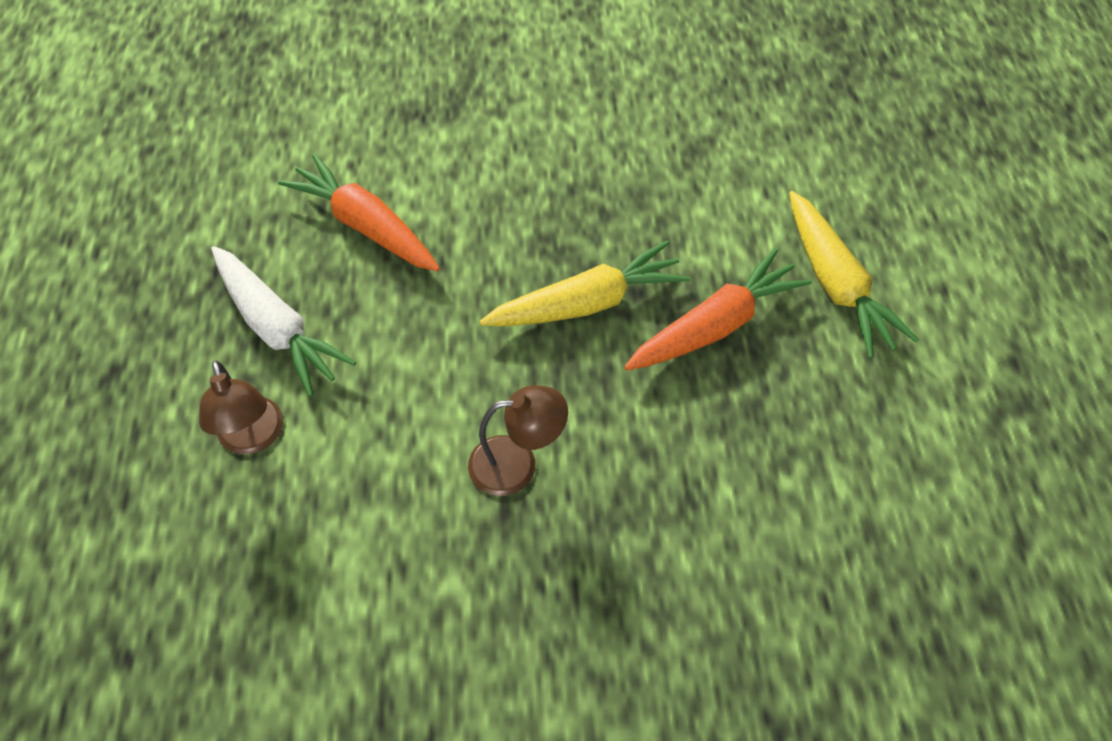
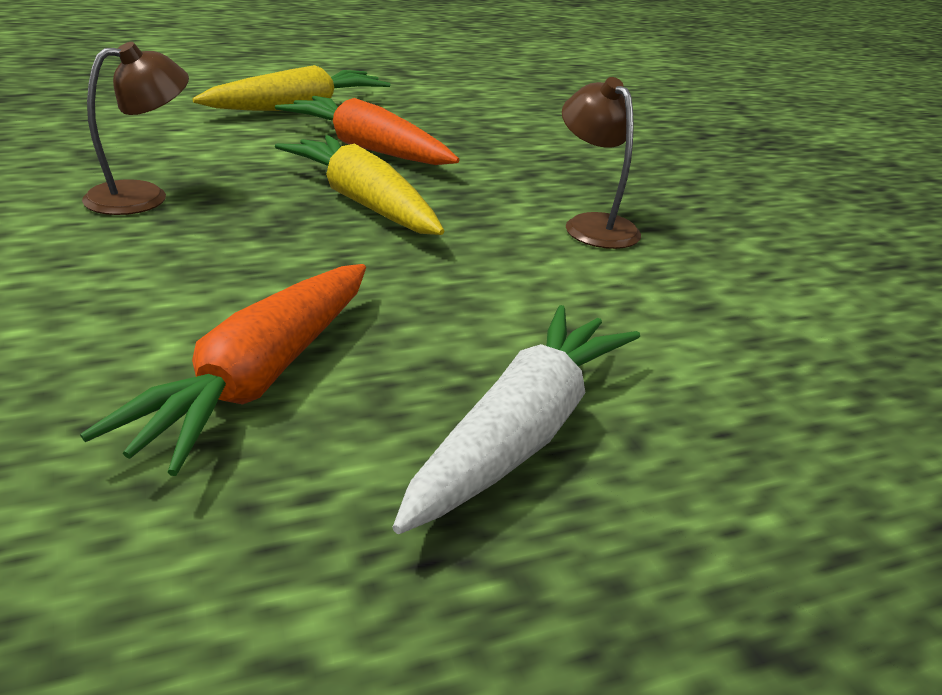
camera: 110 degrees left, 25 degrees down
(253, 438) = (725, 408): brown lamp -> brown lamp (143, 196)

